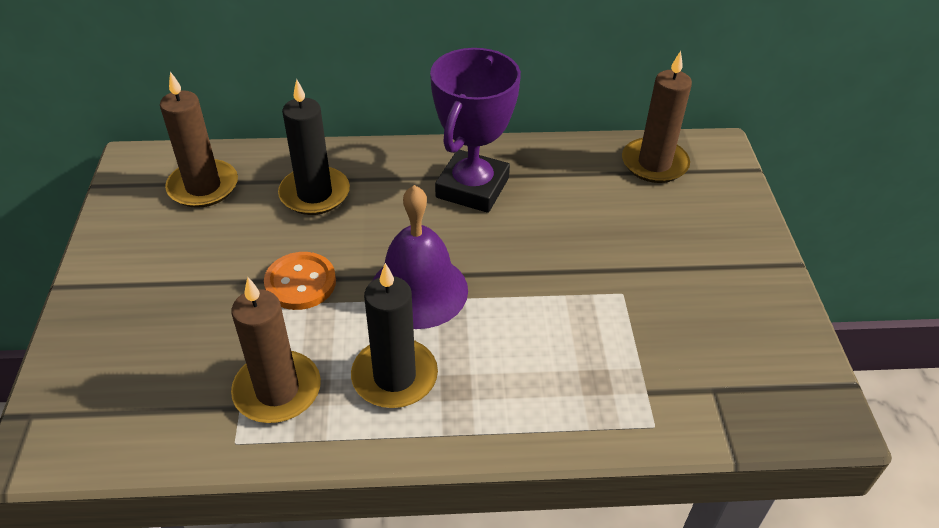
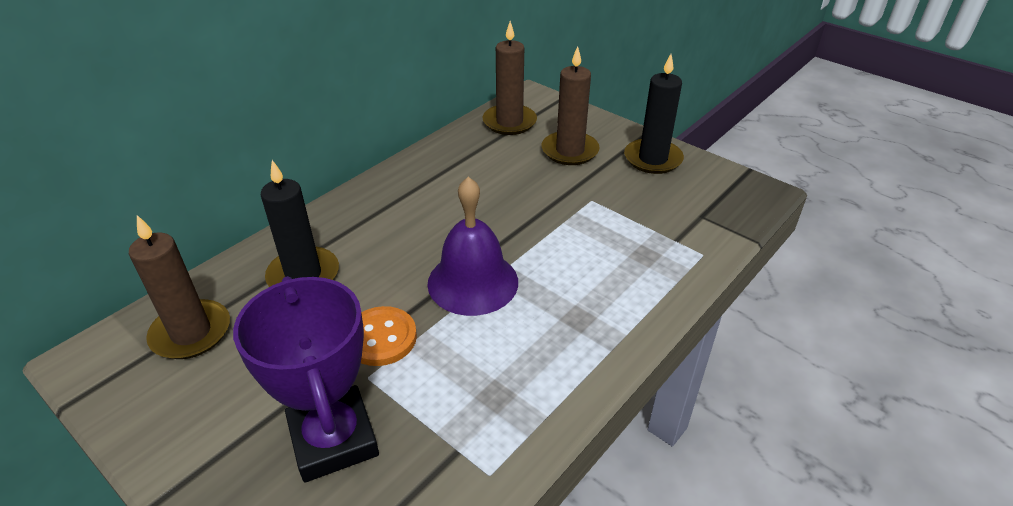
camera: 45 degrees left, 5 degrees down
(277, 390) = (469, 416): brown candle -> brown candle (570, 151)
(394, 376) = (533, 342): black candle -> black candle (652, 159)
(472, 188) = (418, 200): purple trophy -> purple trophy (333, 439)

